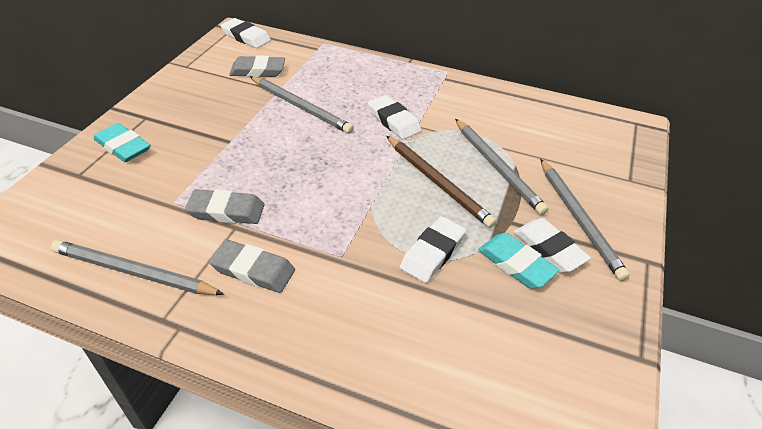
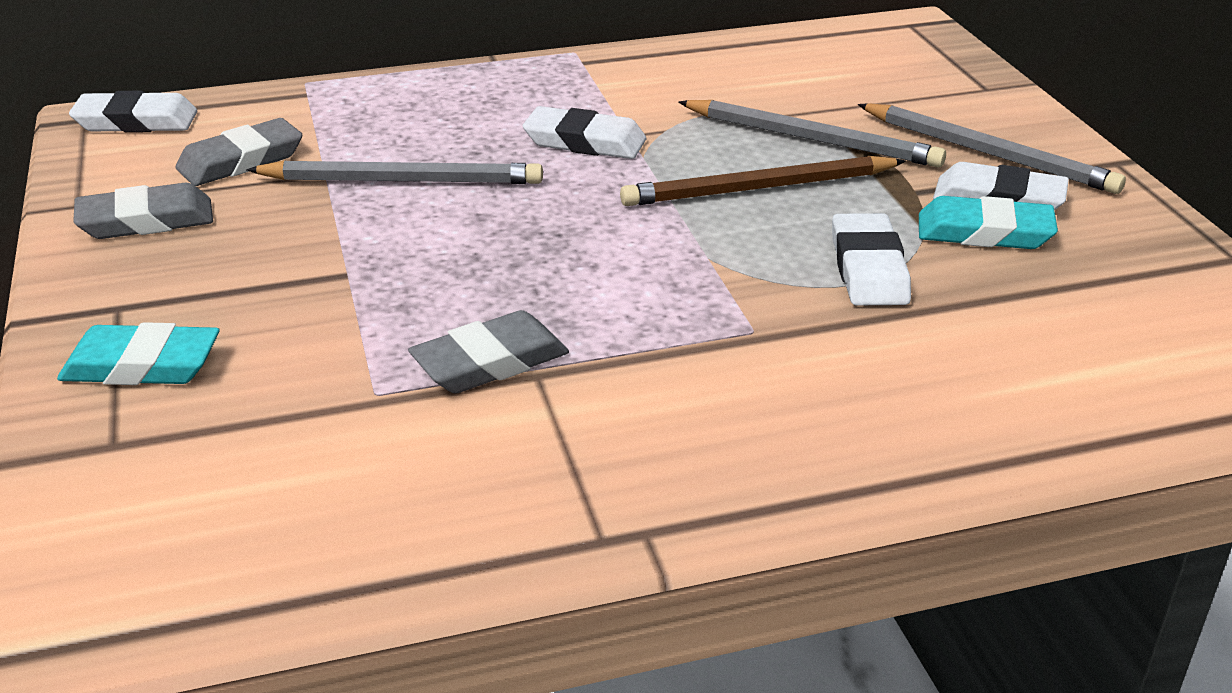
camera: 35 degrees left, 10 degrees down
(133, 272) = (457, 511): grey pencil -> none
(253, 270) = (651, 409): grey eraser -> grey eraser (146, 221)
(438, 182) = (759, 189): brown pencil -> brown pencil turned 150 degrees clockwise

